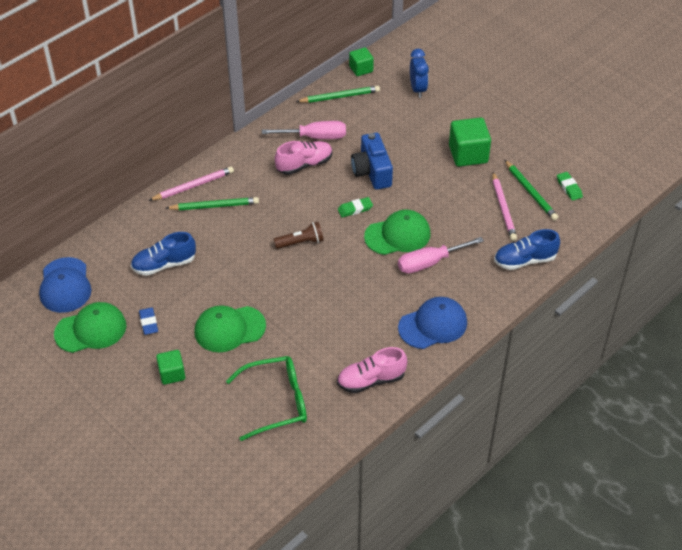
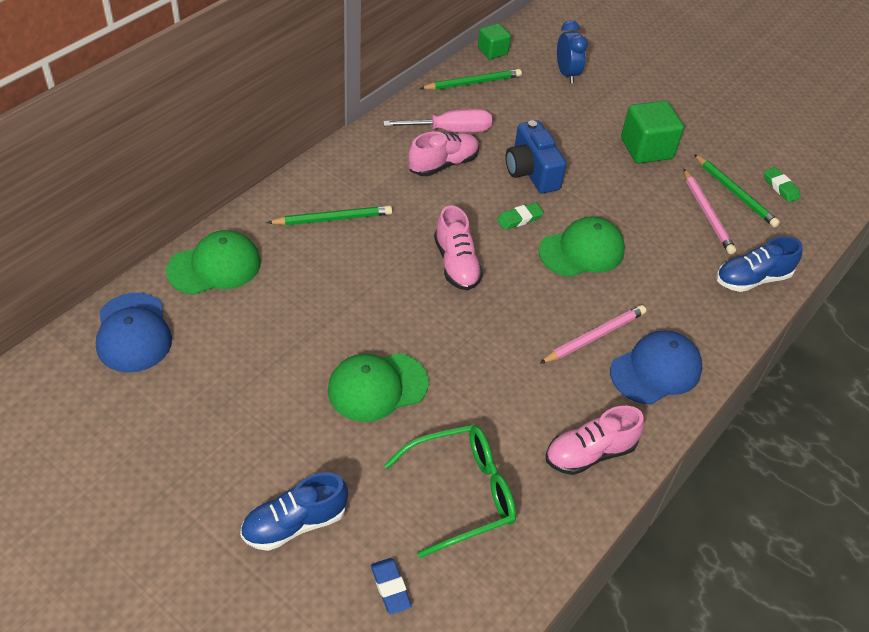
camera: 10 degrees left, 0 degrees up
(91, 330) = (176, 396): green cap -> green cap (214, 266)
(148, 323) = (260, 382): blue eraser -> blue eraser (390, 588)
(164, 264) = (273, 299): blue shoe -> blue shoe (295, 524)
(172, 374) = (302, 457): green cube -> none
(193, 186) = (301, 193): pink pencil -> pink pencil (594, 337)
(301, 242) = (456, 264): brown flashlight -> pink shoe
(429, 262) = (631, 285): pink screwdriver -> none

